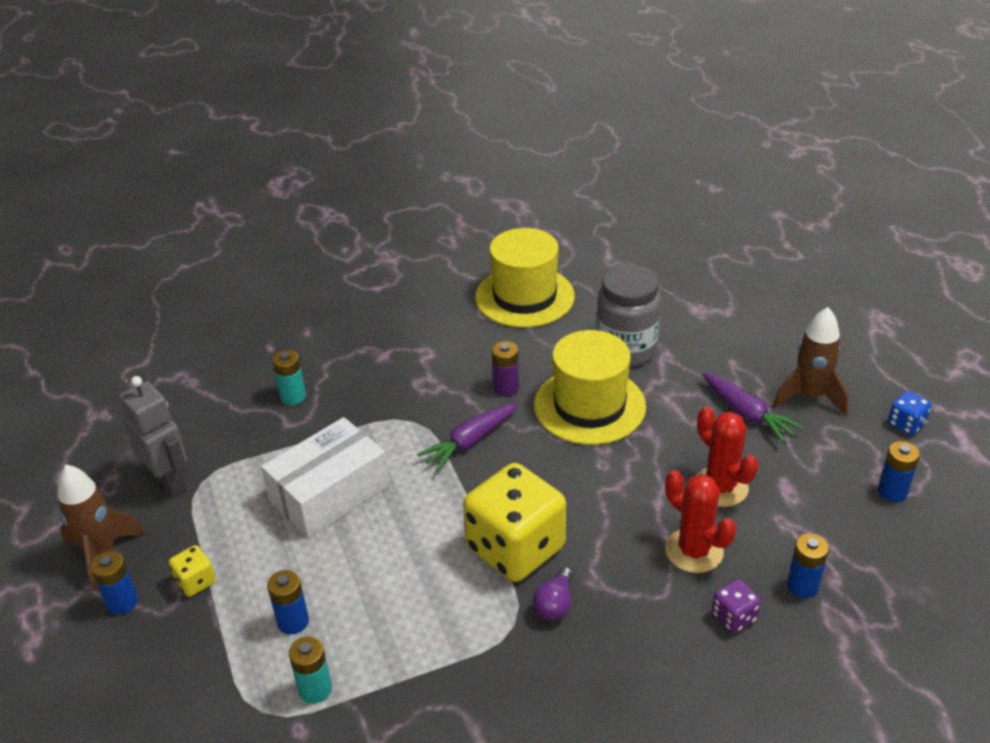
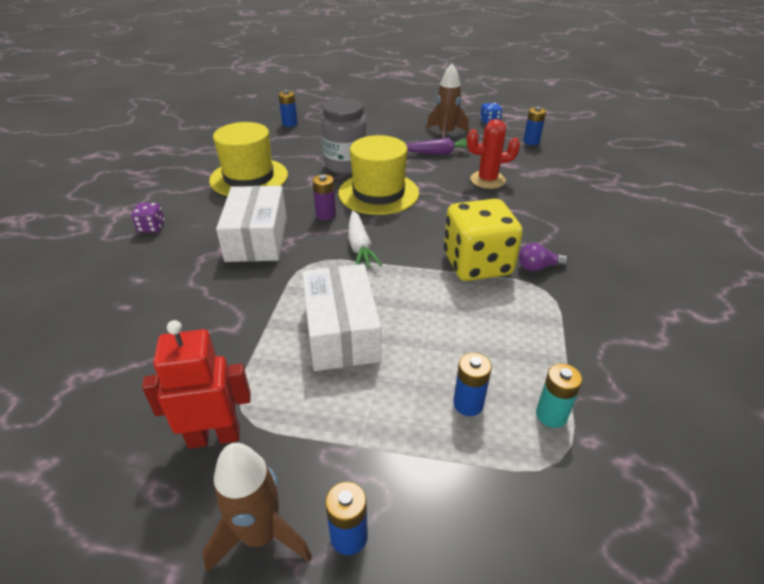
camera: 60 degrees left, 0 degrees up
(169, 481) = (214, 436): grey robot -> red robot
(196, 582) = (369, 459): yellow dice -> none
(293, 396) = (204, 314): turquoise battery -> none
(422, 364) = (257, 238): none -> white box
(470, 442) = (360, 247): purple carrot -> white carrot
(555, 604) = (538, 267): purple light bulb -> purple light bulb turned 120 degrees clockwise
(694, 551) = (529, 205): red cactus -> none
(734, 617) = (587, 212): purple dice -> purple dice (151, 227)
(803, 586) = (577, 186): blue battery -> blue battery (290, 124)

